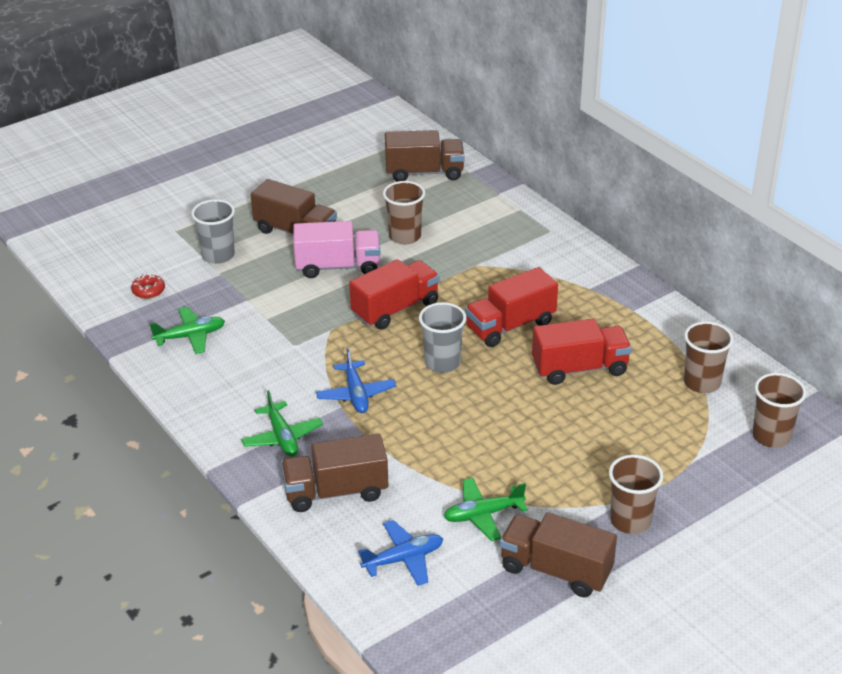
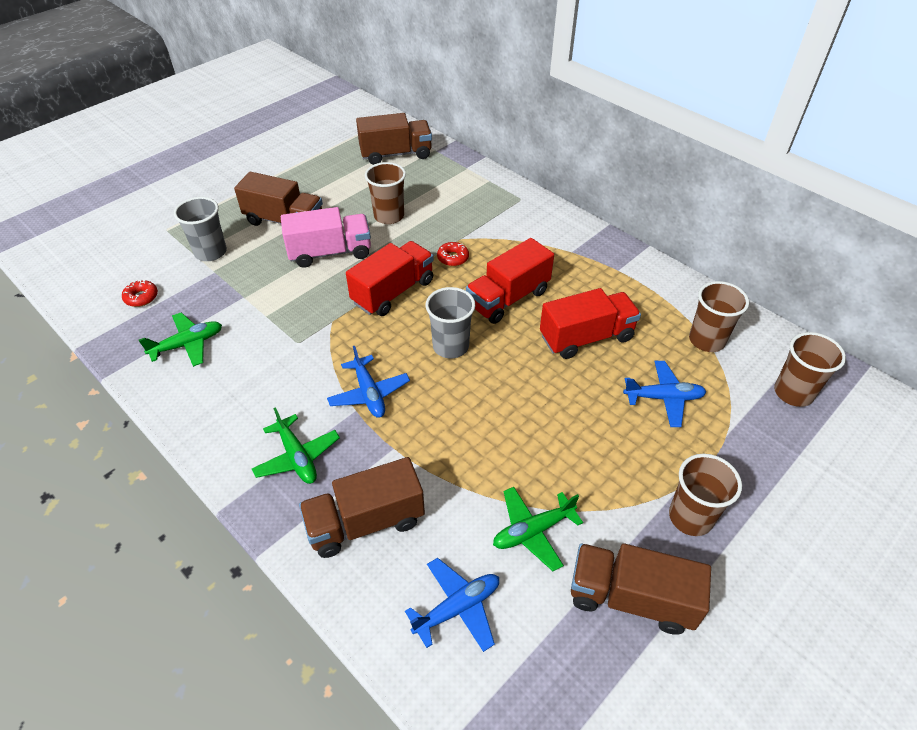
camera: 10 degrees left, 10 degrees up
(463, 283) = (453, 258): none -> red donut
(639, 427) = (663, 398): none -> blue plane

